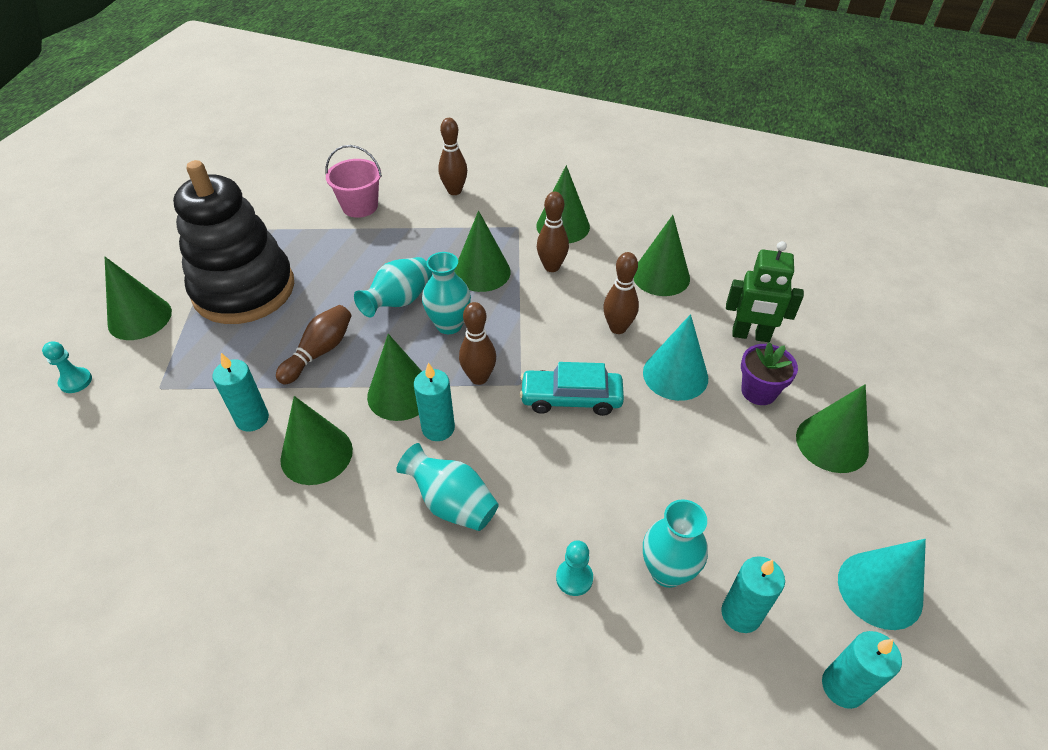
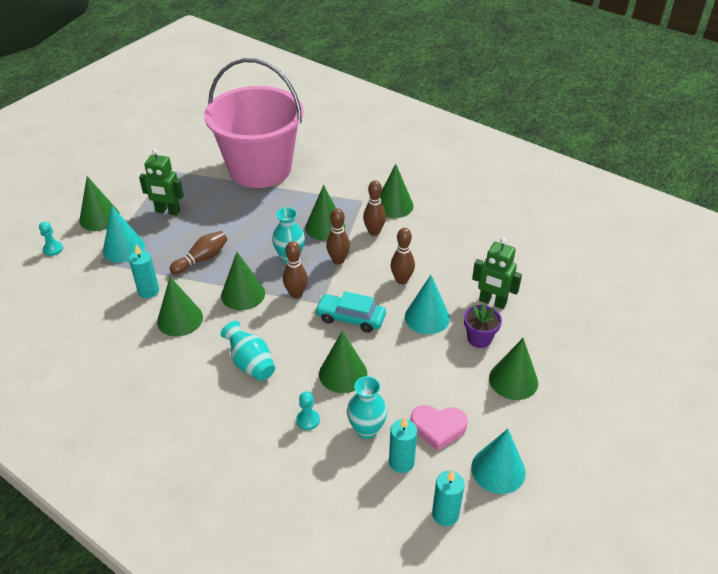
camera: 15 degrees right, 5 degrees down
(192, 358) = (124, 248): none -> turquoise cone
(244, 289) = (167, 211): black stacking toy -> green robot
(360, 206) = (260, 169): pink bucket -> pink bucket, size x2.49
(399, 301) = (263, 236): turquoise vase -> none
(438, 428) = (259, 319): turquoise candle -> none
(454, 191) = (328, 168): brown bowling pin -> brown bowling pin (338, 260)
(661, 276) = (448, 251): green cone -> green cone (343, 373)
(766, 543) = (438, 428): none -> pink heart

